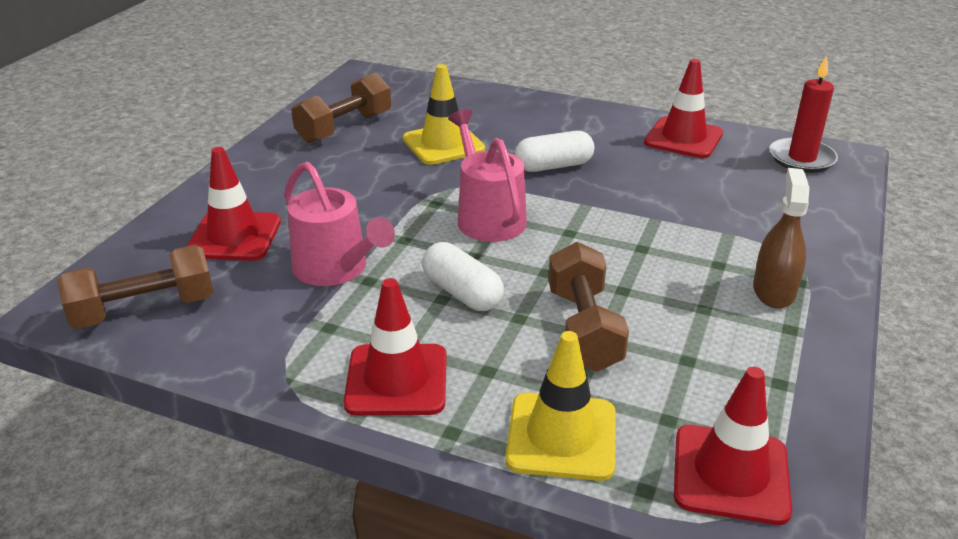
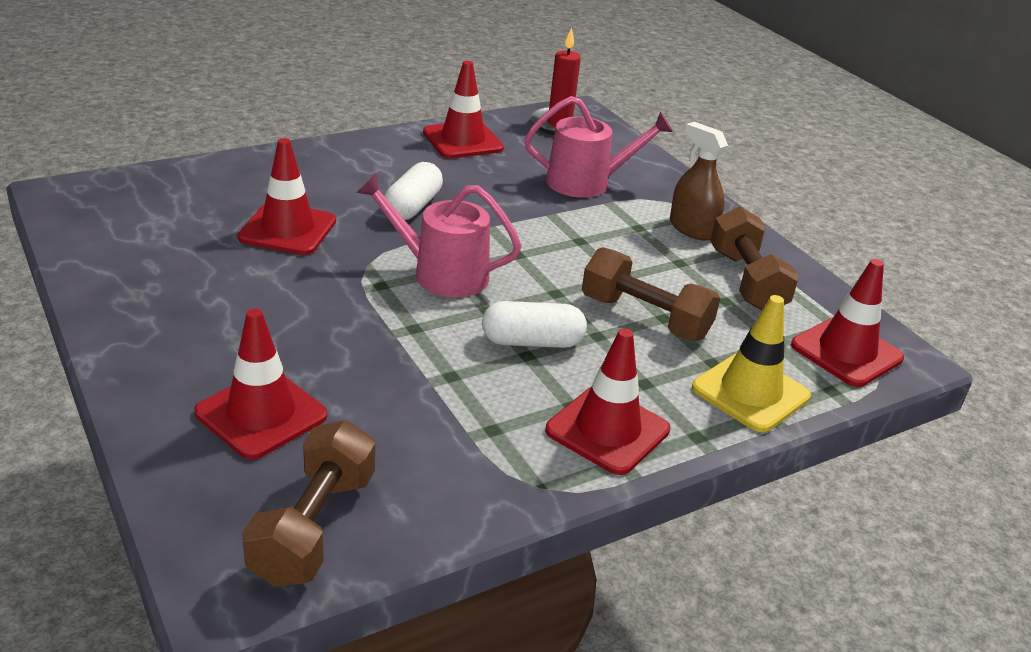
camera: 55 degrees left, 0 degrees up
(335, 269) = (407, 383): pink watering can -> pink watering can (586, 182)
(344, 128) = (157, 257): brown dumbbell -> brown dumbbell (746, 281)
(443, 144) = (288, 229): yellow traffic cone -> red traffic cone

